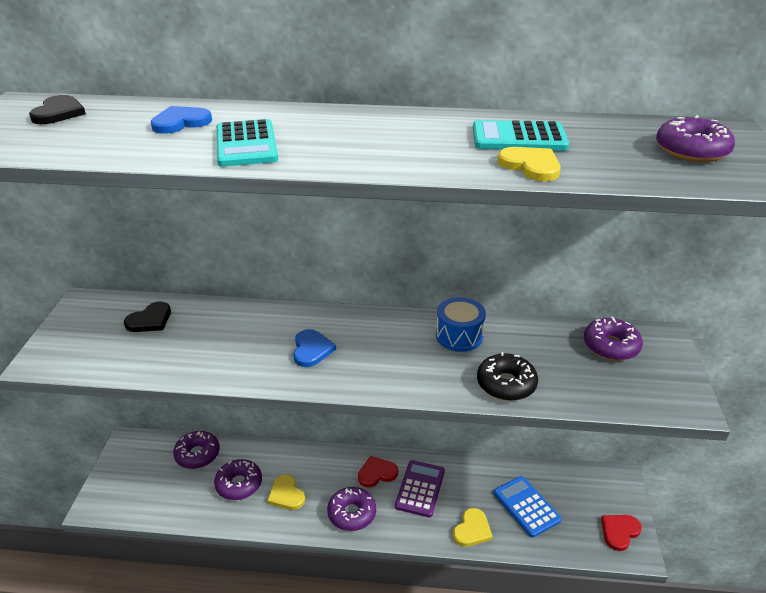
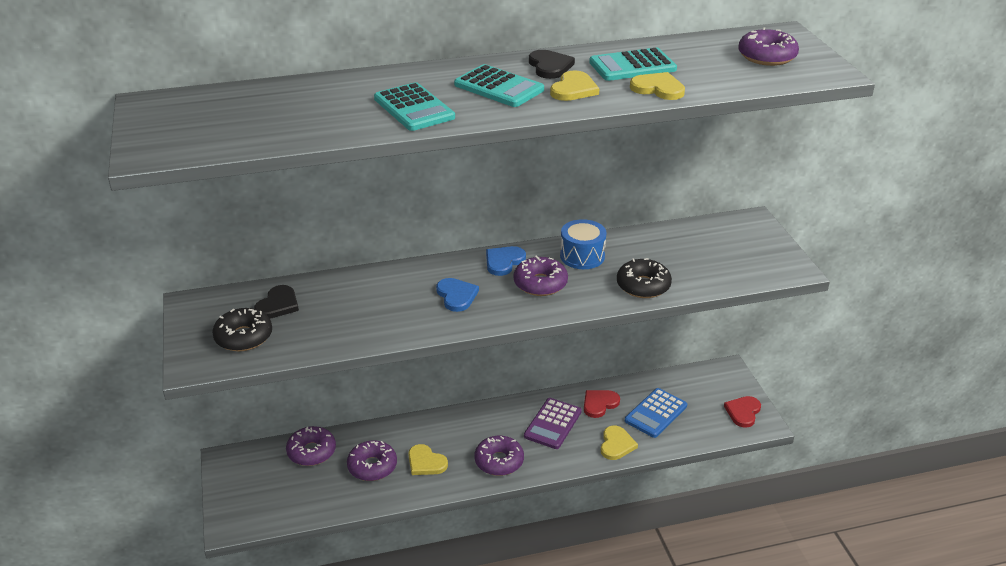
camera: 20 degrees left, 0 degrees up
(58, 113) = (203, 107): black heart -> black heart (550, 66)
(99, 344) = (243, 337): none -> black donut
(180, 122) = (332, 97): blue heart -> blue heart (504, 262)
(353, 137) = (499, 87): none -> turquoise calculator
(377, 473) = (505, 421): red heart -> red heart (599, 404)
(420, 489) = (553, 424): purple calculator -> purple calculator turned 150 degrees counterclockwise
(432, 151) = (573, 89): none -> yellow heart
(526, 506) = (656, 413): blue calculator -> blue calculator turned 90 degrees counterclockwise
(611, 346) = (713, 237): purple donut -> purple donut (540, 283)

